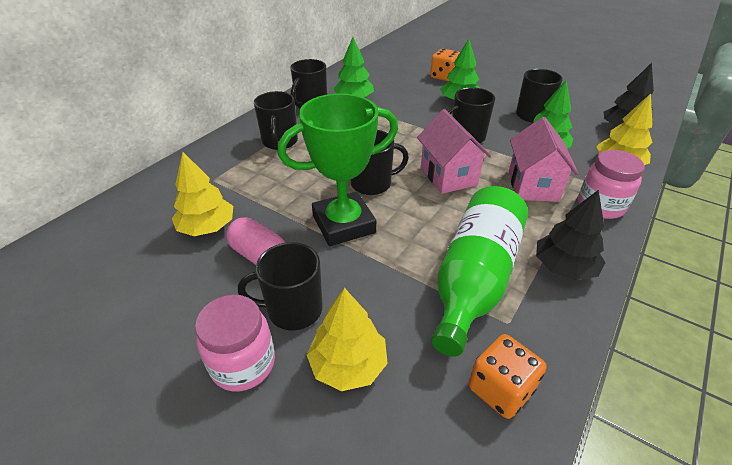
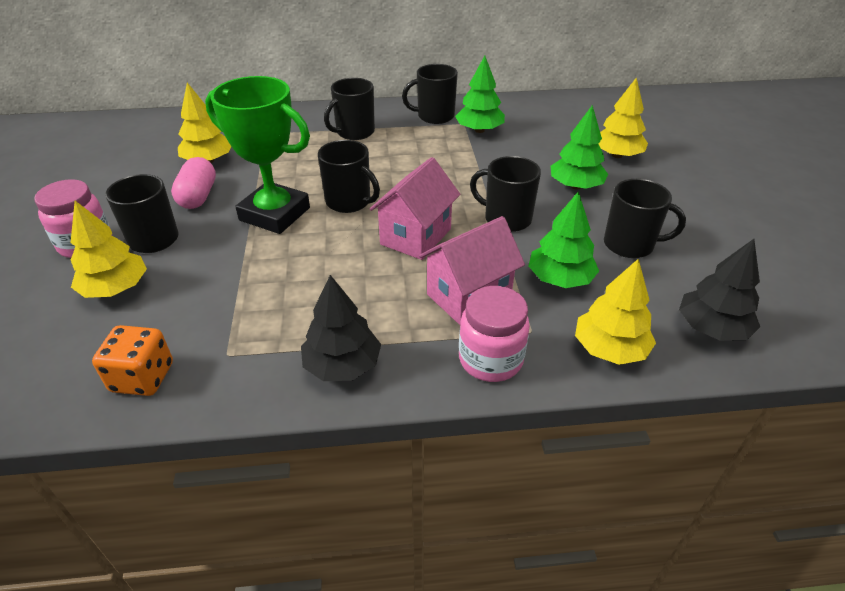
camera: 50 degrees right, 0 degrees up
(444, 76) = (617, 155): orange dice -> yellow tree
(474, 279) = (269, 313): green bottle -> none

